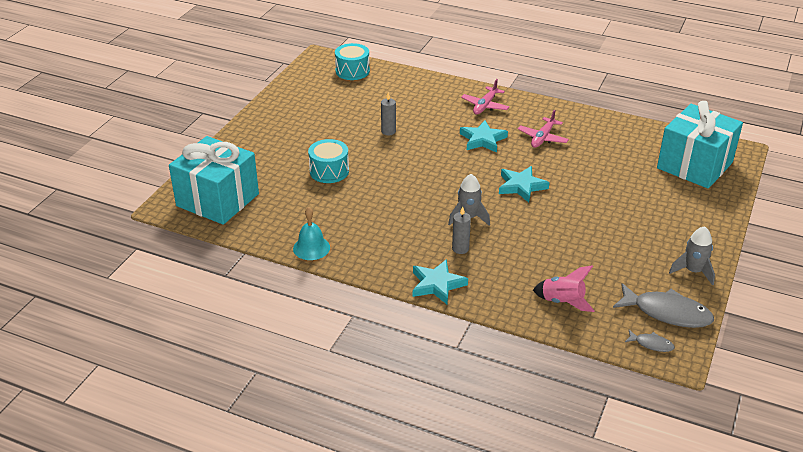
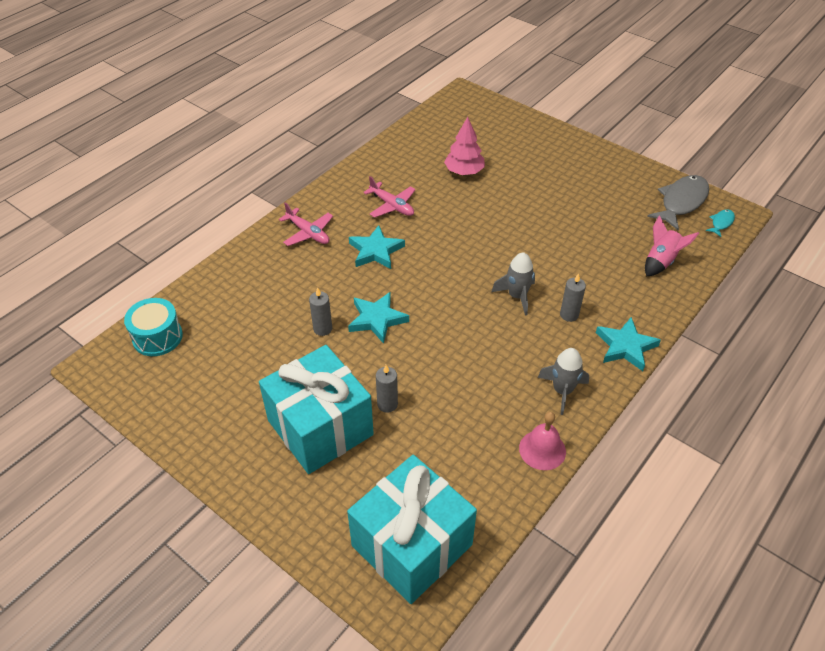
camera: 75 degrees left, 10 degrees up
(311, 248) = (542, 449): turquoise bell -> pink bell
(329, 171) = (387, 404): turquoise drum -> grey candle
(521, 186) = (473, 243): turquoise star -> turquoise star (377, 319)
(616, 168) = (464, 171): none -> pink tree
(651, 344) = (721, 223): grey fish -> turquoise fish
(693, 271) = (628, 171): grey rocket -> grey rocket (562, 391)
(694, 165) = (476, 124): turquoise gift -> turquoise gift (320, 427)

